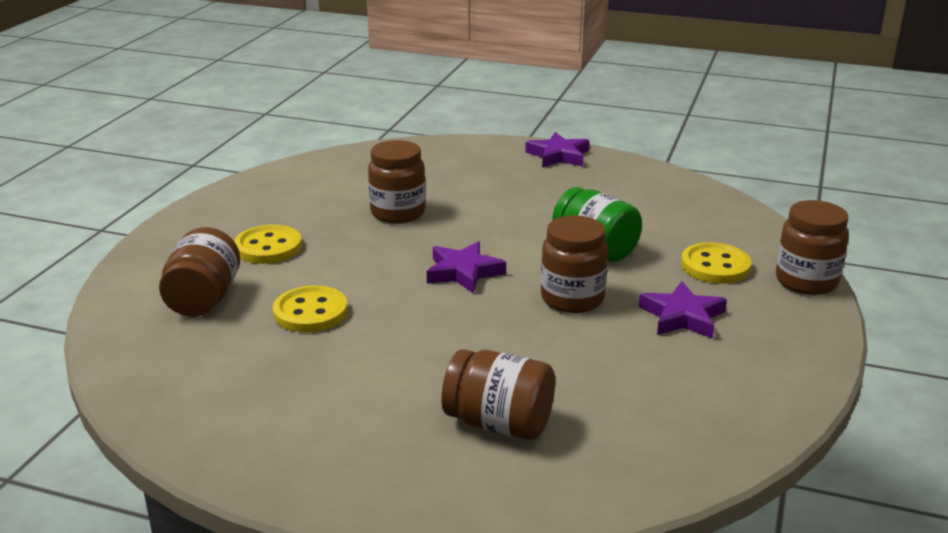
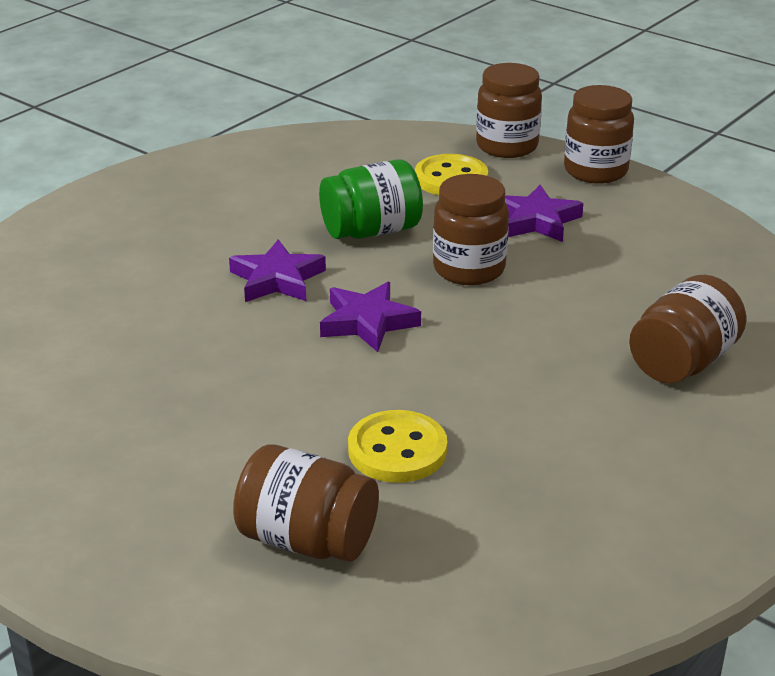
camera: 70 degrees left, 5 degrees up
(268, 247) = (191, 463): yellow button -> none
(398, 213) = (174, 339): brown jar -> brown jar (595, 171)
(558, 155) = (114, 196): purple star -> purple star (277, 279)

